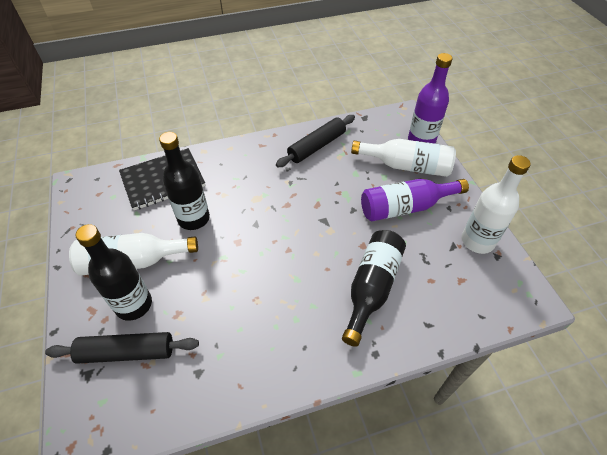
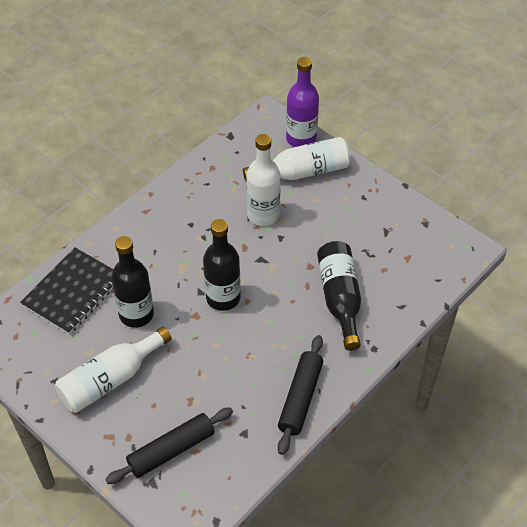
camera: 30 degrees left, 0 degrees up
(134, 305) = (144, 413): black bottle -> black bottle (223, 298)
(316, 146) = (203, 188): black rolling pin -> black rolling pin (300, 398)
(405, 207) = (326, 213): purple bottle -> none
(477, 241) = (403, 217): white bottle -> white bottle (263, 215)

